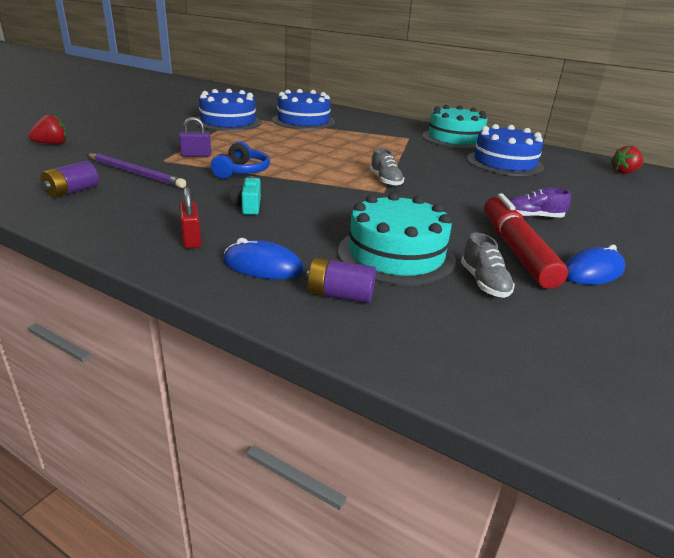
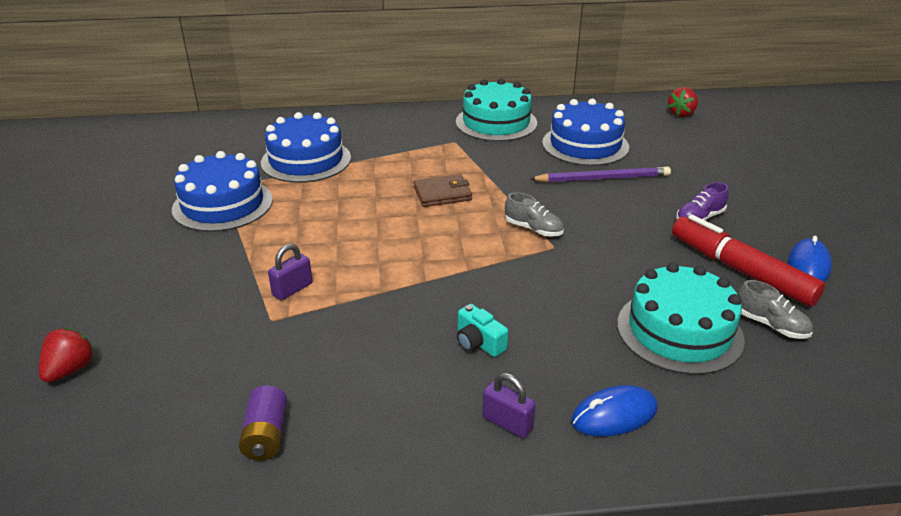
camera: 35 degrees left, 5 degrees up
(136, 173) = (280, 360): purple pencil -> purple pencil (603, 178)
(191, 239) = (507, 423): red padlock -> purple padlock
(242, 171) = (386, 290): blue headphones -> none
(340, 295) = (711, 408): purple battery -> none
(356, 152) = (442, 194): none -> brown wallet

